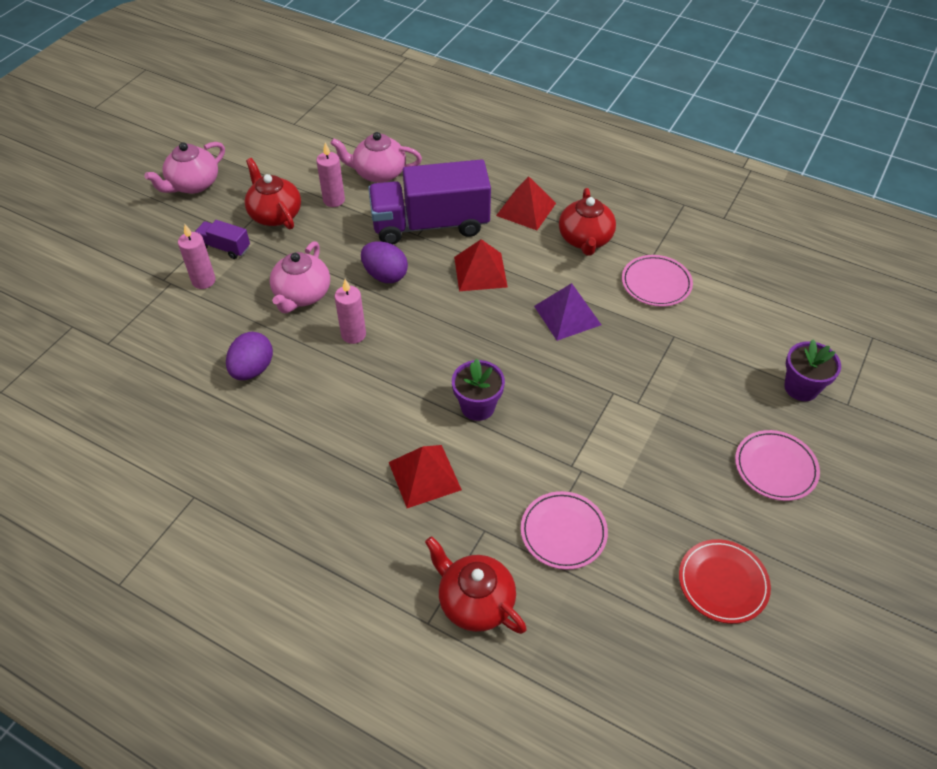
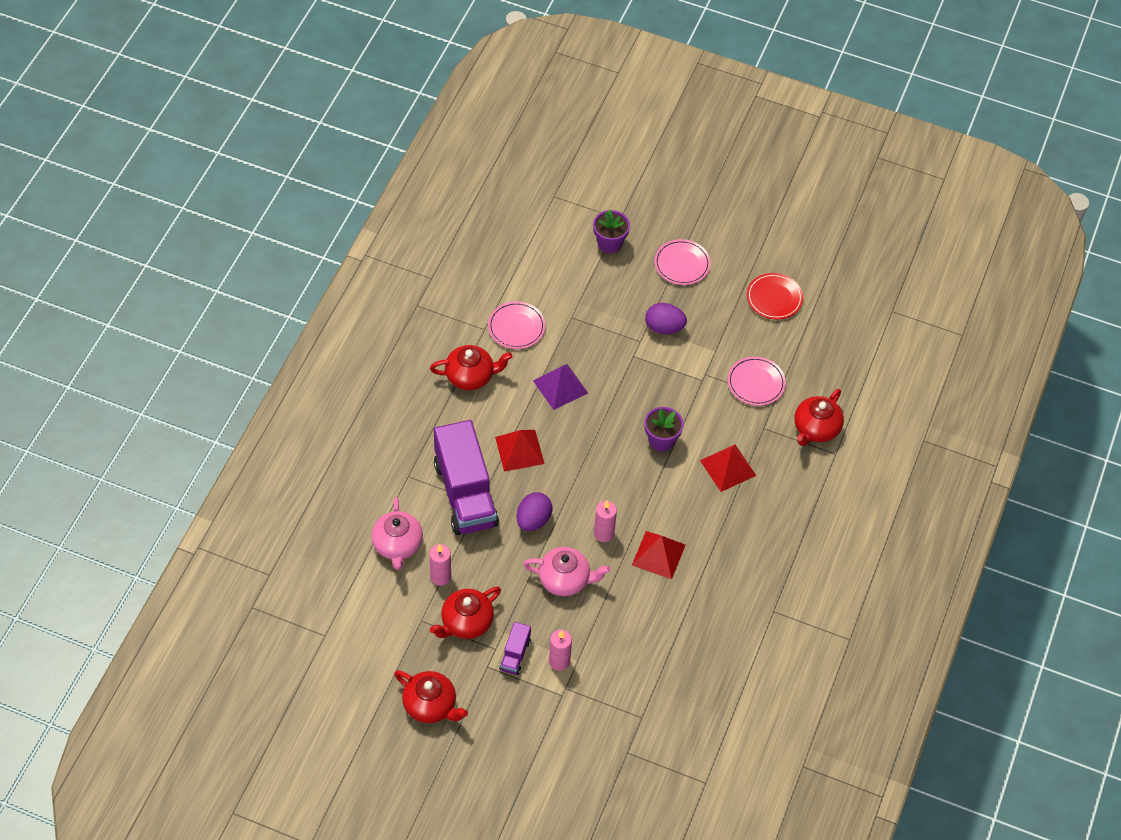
camera: 100 degrees left, 5 degrees up
(193, 184) = (431, 705): pink teapot -> red teapot
(252, 369) = (651, 599): purple egg -> purple egg (664, 328)
(526, 209) = (436, 421): red pyramid -> red pyramid (658, 555)

